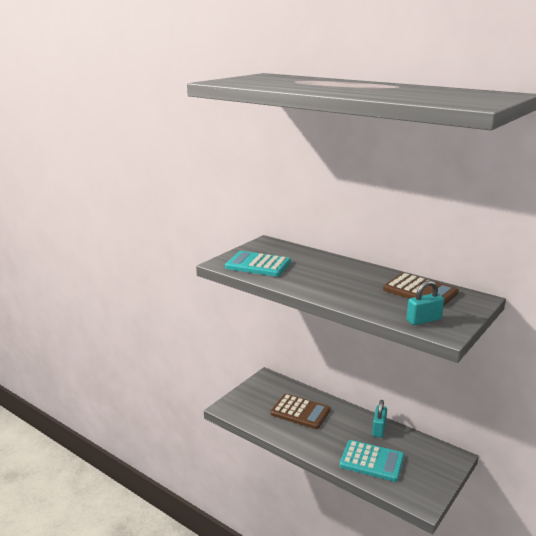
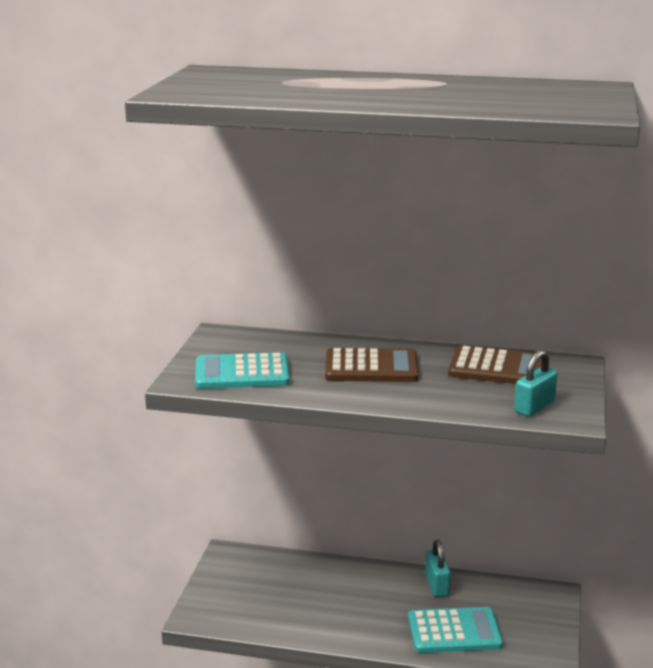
camera: 25 degrees left, 0 degrees up
(300, 412) = (312, 592): brown calculator -> brown calculator (371, 367)

